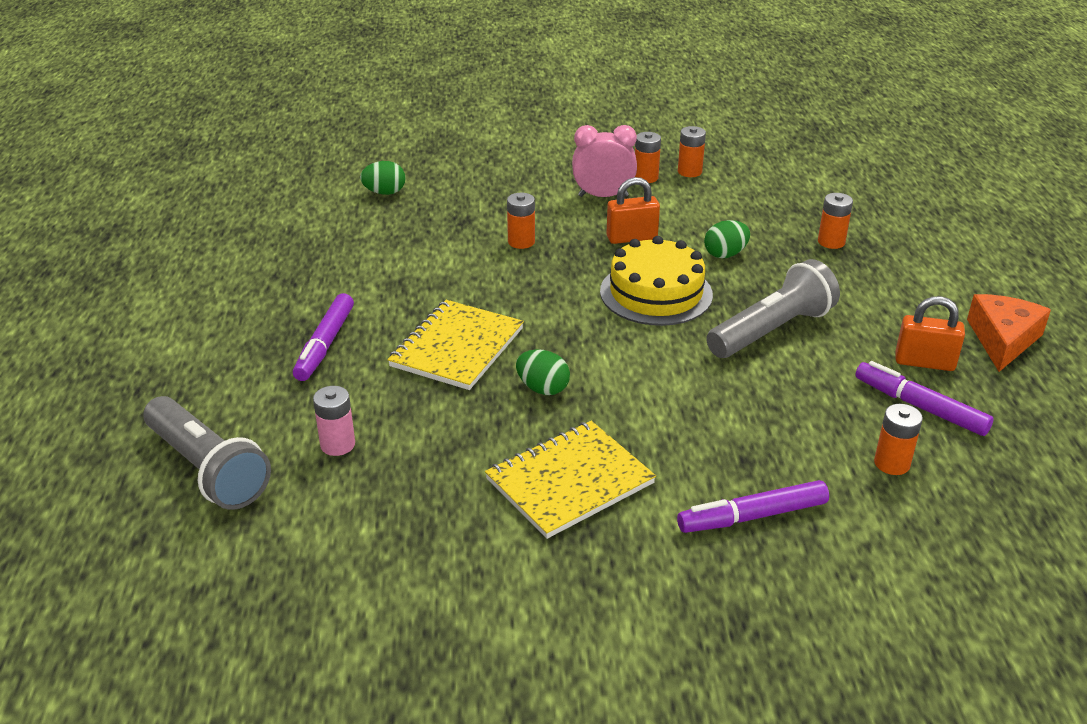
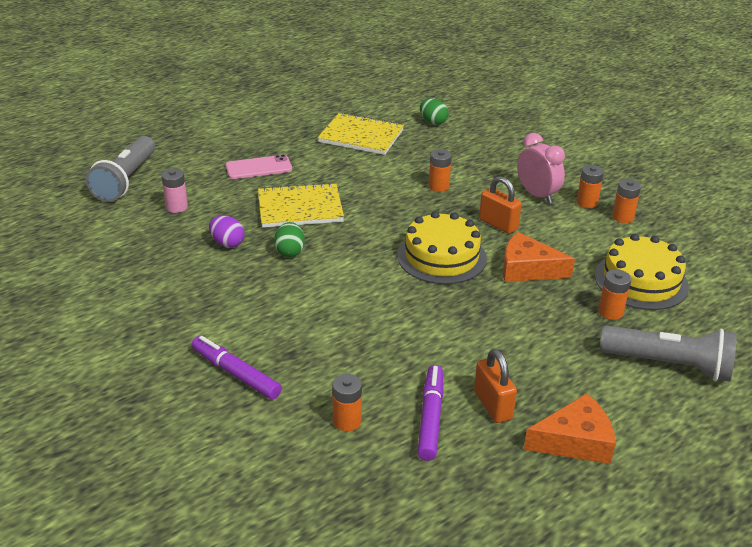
camera: 55 degrees right, 0 degrees up
(325, 345) = (259, 168): purple marker -> pink phone
(474, 430) = (227, 243): none -> purple egg
(569, 481) = (210, 292): yellow notebook -> yellow notebook (361, 136)
(725, 254) = (527, 269): green egg -> orange cheese
(772, 331) = (452, 320): grey flashlight -> grey flashlight (669, 365)
(797, 207) = (641, 281): none -> yellow cake

